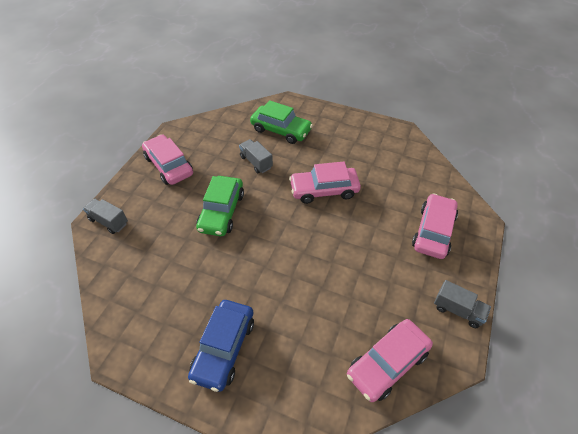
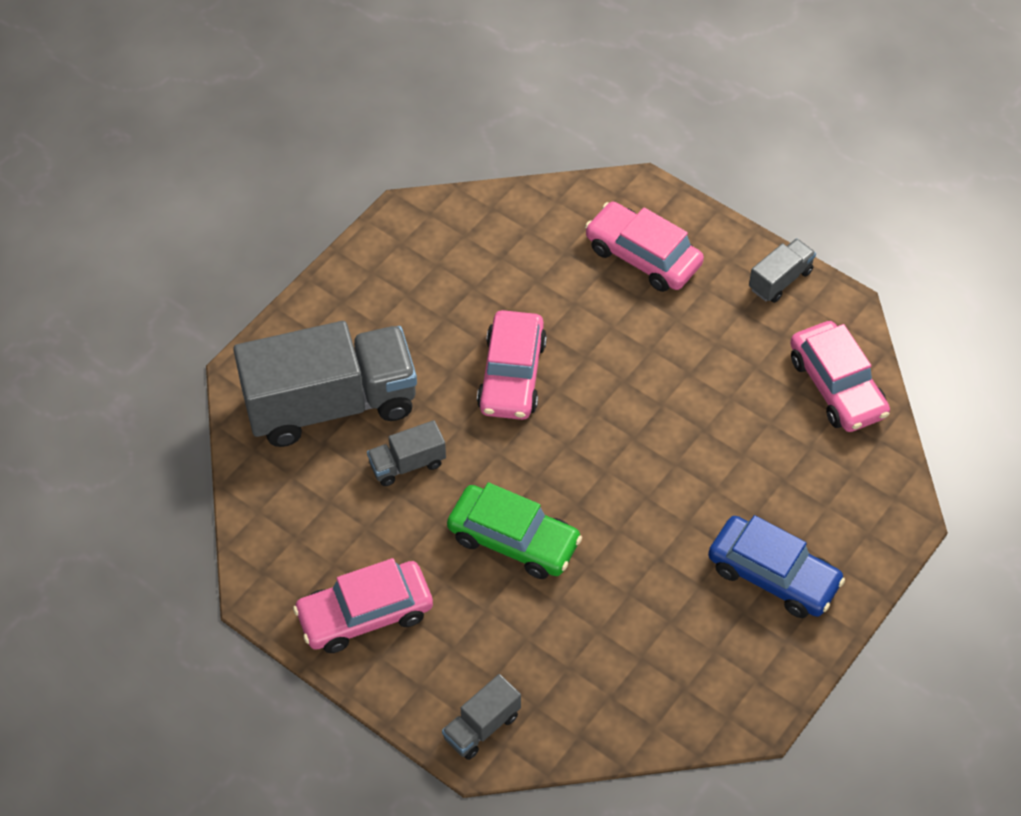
camera: 75 degrees left, 5 degrees up
(281, 130) = (331, 404): green car -> grey truck

